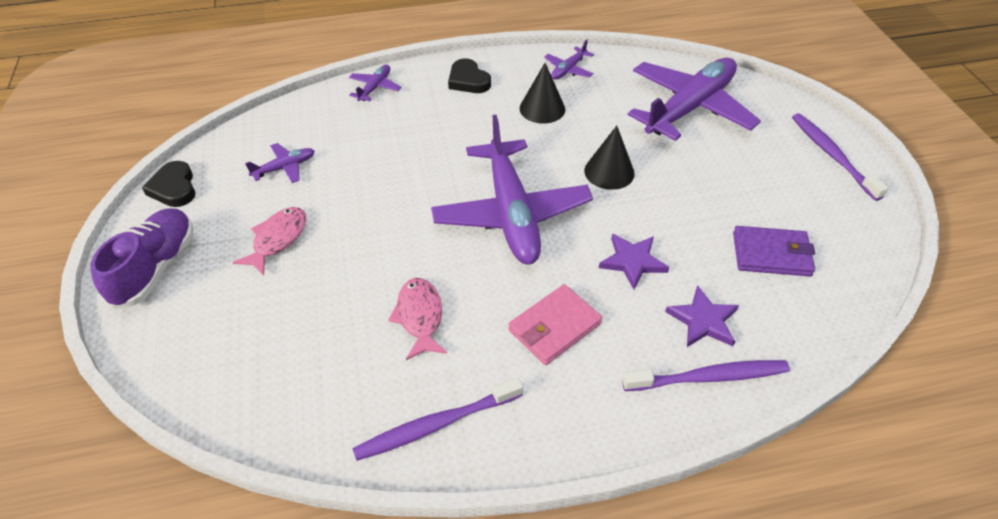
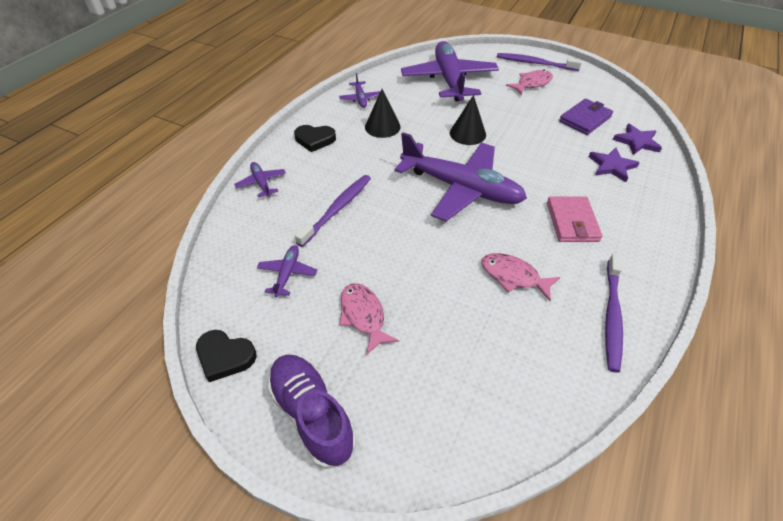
camera: 50 degrees left, 0 degrees up
(632, 261) = (547, 165): purple star -> purple star (636, 142)
(709, 377) = (652, 187): purple toothbrush -> purple toothbrush (337, 209)
(781, 174) = (532, 84): none -> pink fish

